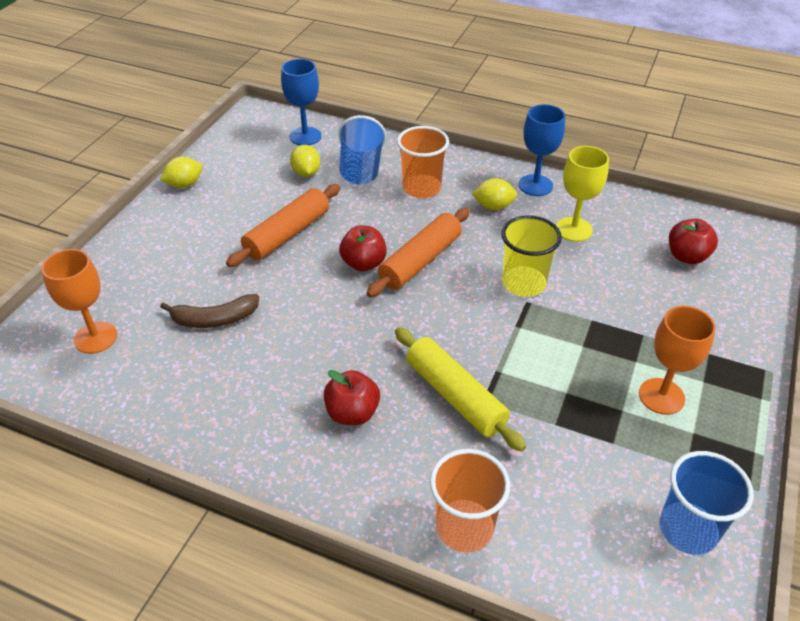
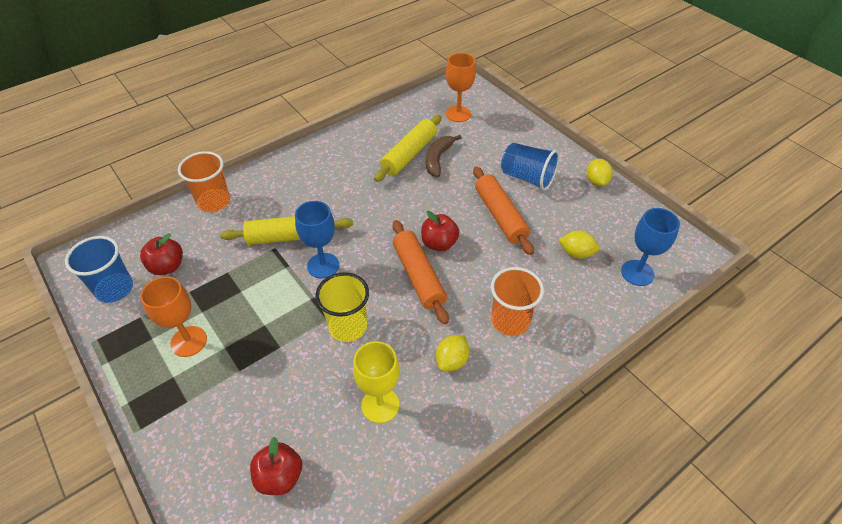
camera: 120 degrees right, 5 degrees up
(221, 351) = (409, 155): none -> yellow rolling pin
(352, 413) = (319, 189): red apple -> red apple (167, 267)
(361, 169) = (563, 291): blue cup -> blue cup (527, 178)
(535, 185) = (461, 415): blue goblet -> blue goblet (323, 265)

